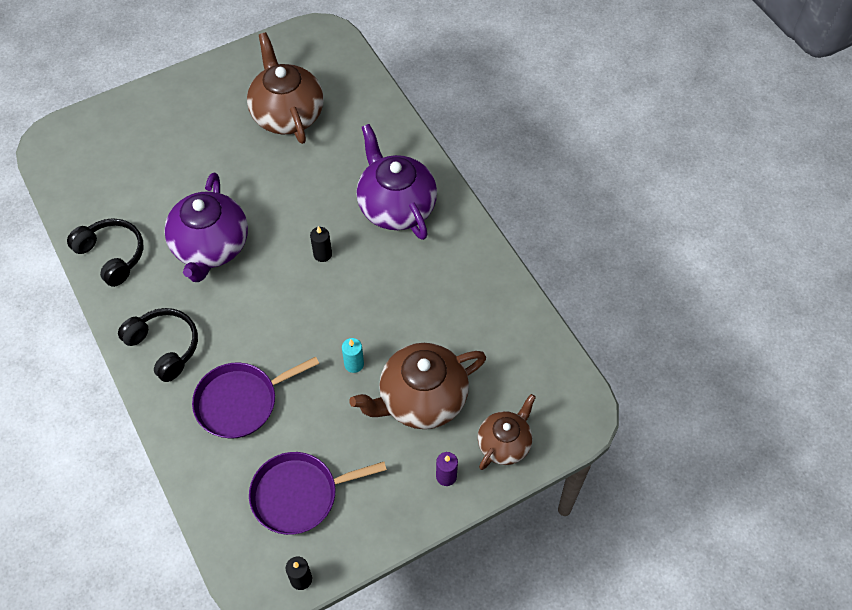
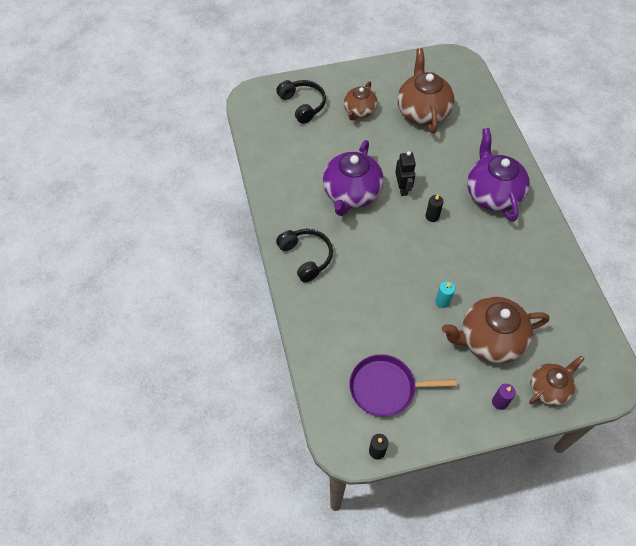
camera: 15 degrees right, 0 degrees up
(112, 255) = (280, 184): black headphones -> black headphones (302, 105)
(202, 131) = (359, 111): none -> brown teapot
(240, 402) = (354, 309): purple pan -> none
(278, 225) = (402, 188): none -> black robot

